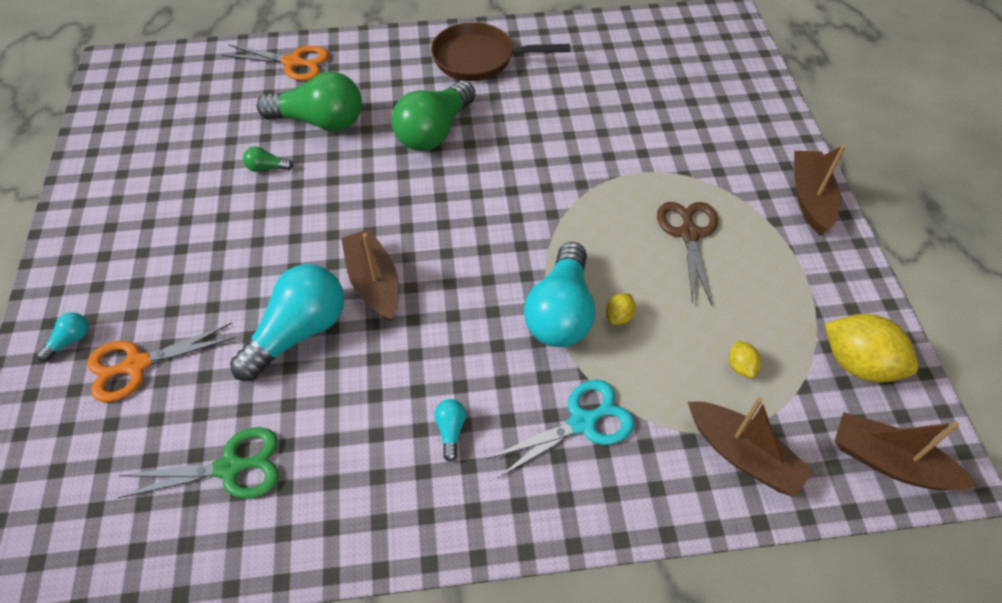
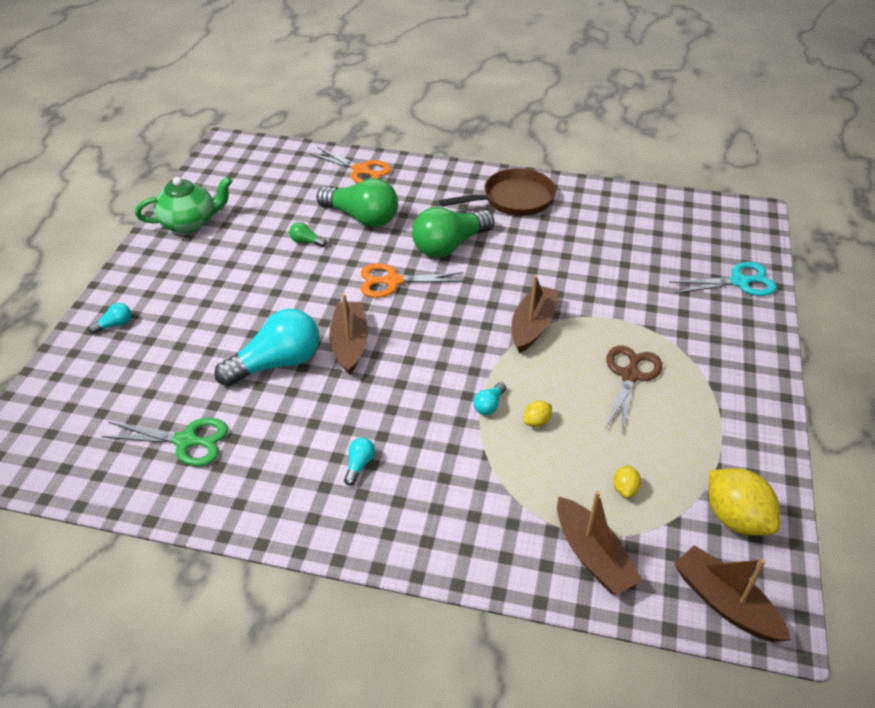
camera: 20 degrees right, 10 degrees down
(110, 179) = (190, 223): none -> green teapot
(136, 365) = (152, 353): orange scissors -> orange scissors (392, 281)
(479, 59) = (513, 199): brown pan -> brown pan turned 135 degrees clockwise
(561, 312) = (489, 405): turquoise light bulb -> turquoise light bulb, size x0.42
(582, 422) = (467, 490): turquoise scissors -> turquoise scissors (739, 282)
(810, 198) = (758, 376): brown boat -> brown boat (532, 325)

